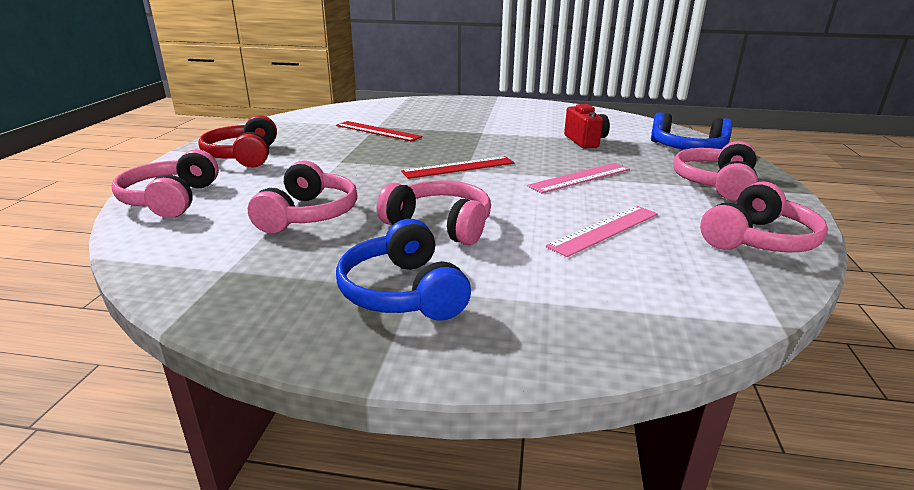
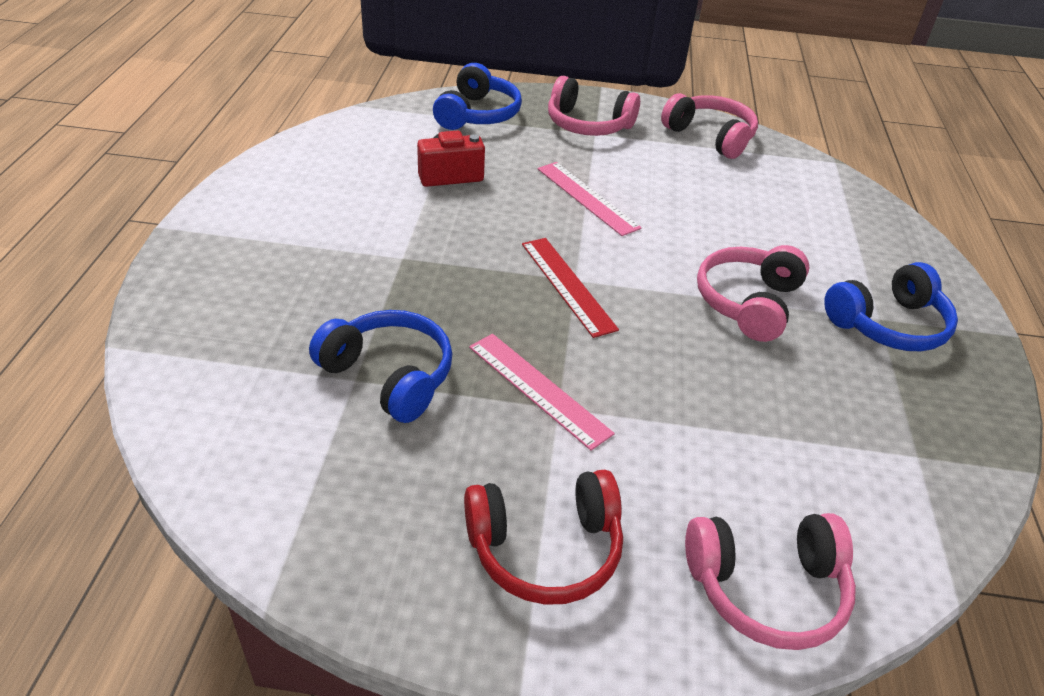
camera: 95 degrees left, 15 degrees up
(308, 214) = (761, 412): pink headphones -> none
(378, 131) = (389, 376): red ruler -> blue headphones
(604, 230) = (720, 204): pink ruler -> pink ruler (538, 389)

